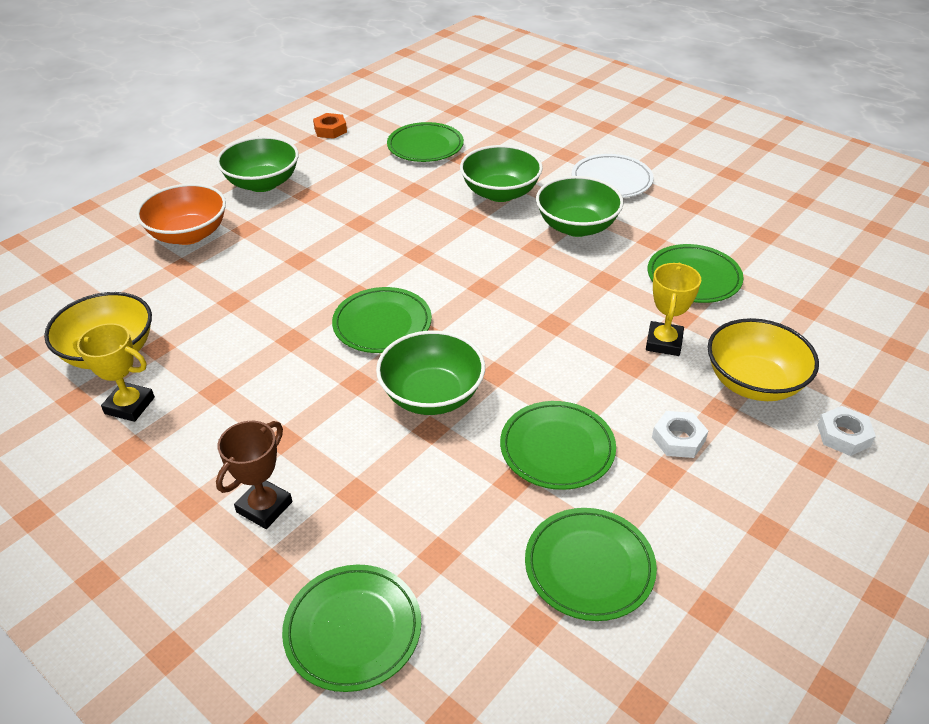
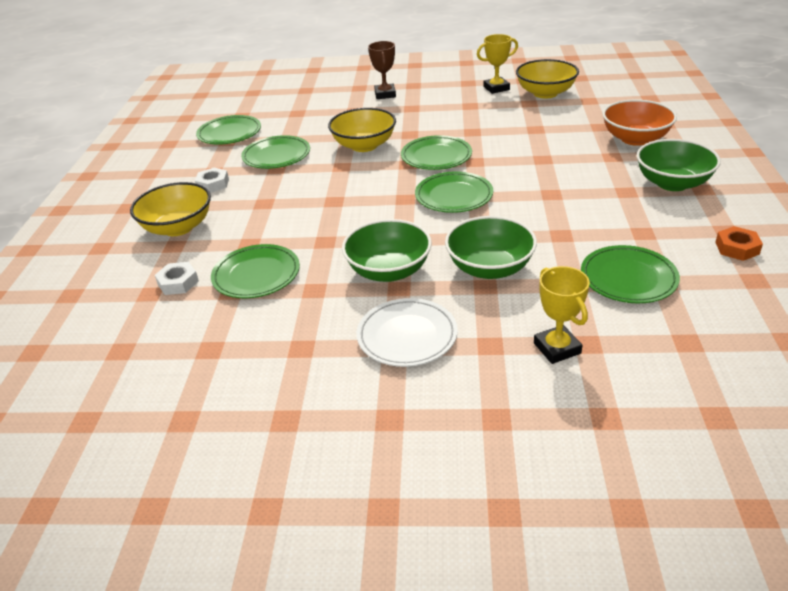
camera: 145 degrees right, 5 degrees down
(353, 629) = (308, 91): green plate -> green plate (454, 196)
(432, 395) = (364, 145): green bowl -> yellow bowl
(664, 342) = (251, 223): yellow trophy -> yellow trophy (557, 348)
(843, 435) = (111, 225): white nut -> white nut (178, 283)

